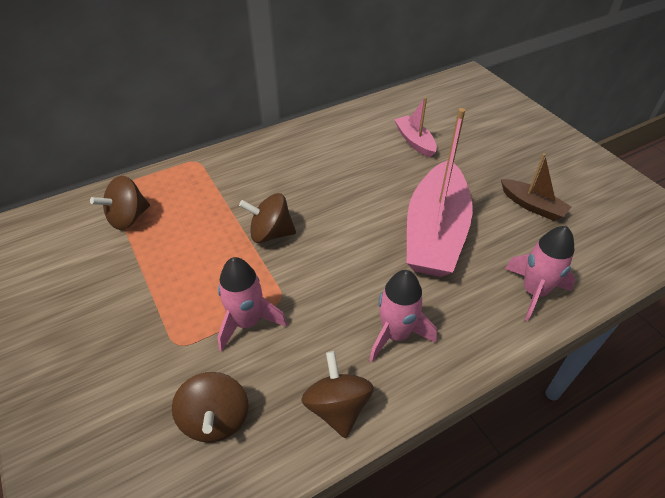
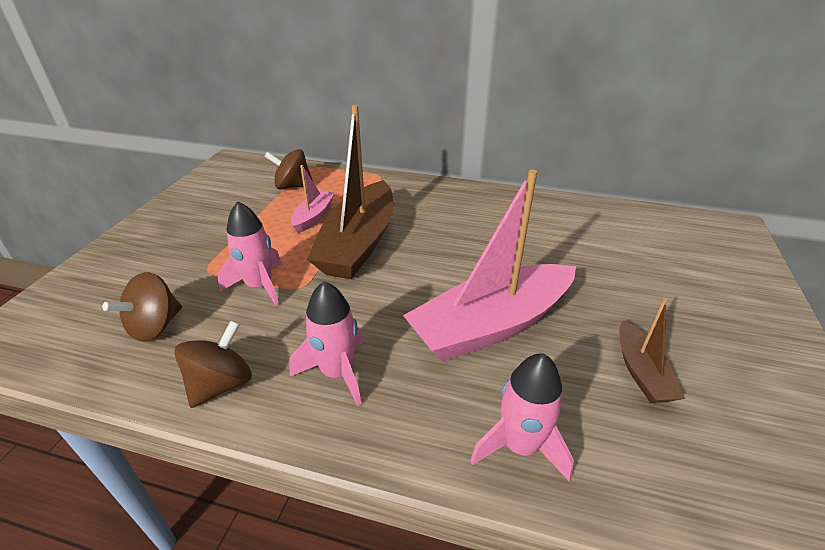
camera: 45 degrees right, 10 degrees down
(270, 233) = (359, 243): brown spinning top -> brown boat
(414, 141) = (581, 247): pink boat -> pink boat (313, 216)

